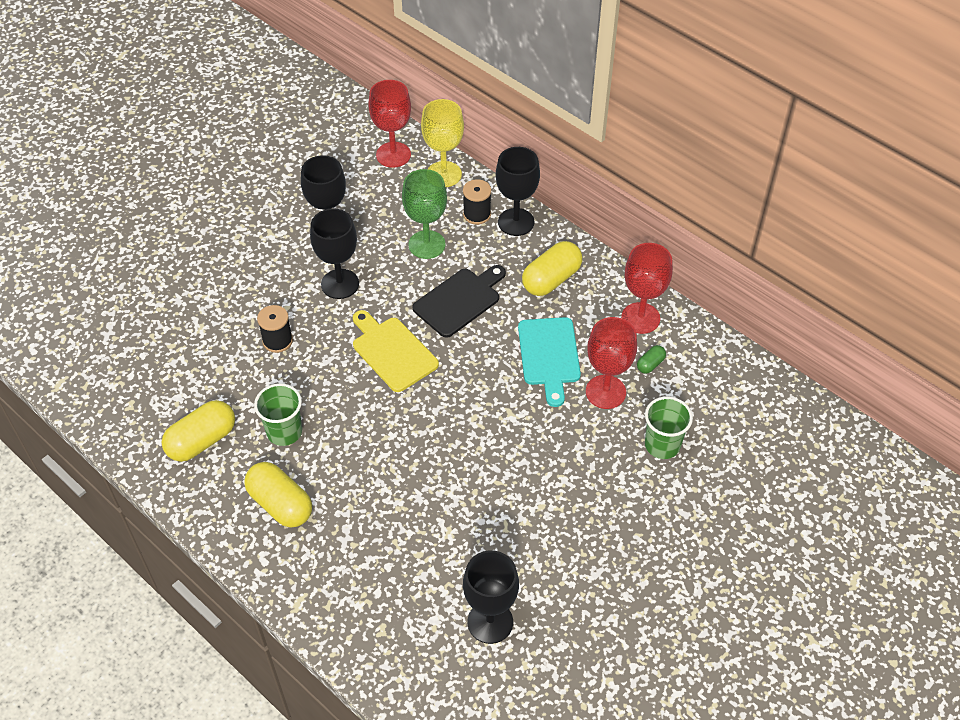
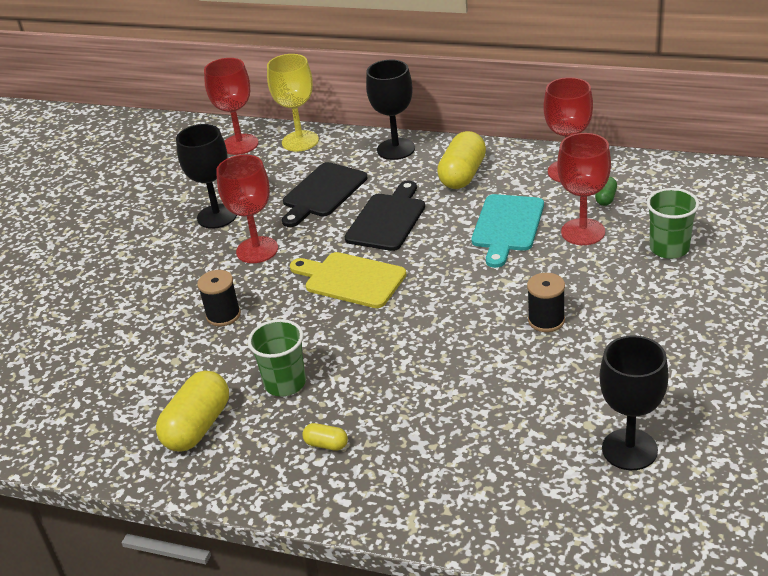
camera: 20 degrees left, 15 degrees down
(280, 504) = (326, 444): yellow capsule -> yellow capsule, size x0.48
(340, 284) = (257, 250): black goblet -> red goblet
(426, 244) = (322, 193): green goblet -> black cutting board
(477, 214) = (354, 156): black spool -> black spool (546, 320)
(549, 355) = (507, 226): turquoise cutting board -> turquoise cutting board turned 45 degrees clockwise

